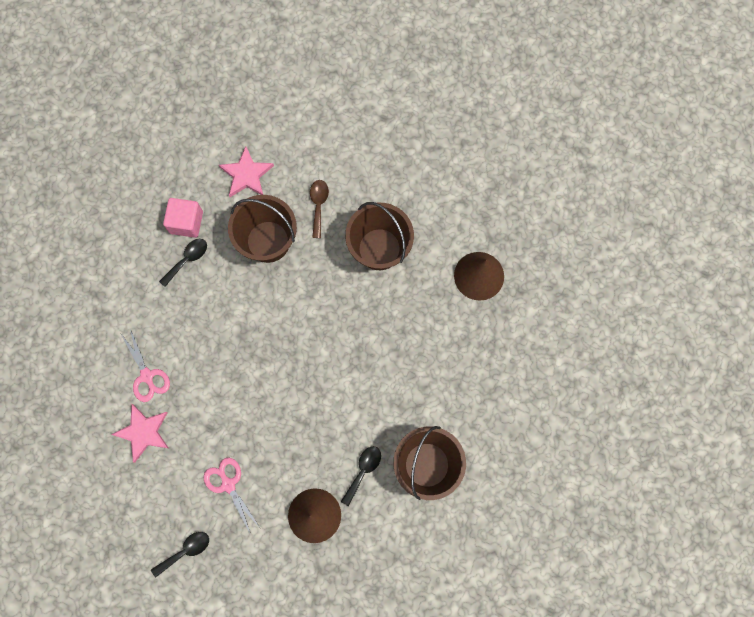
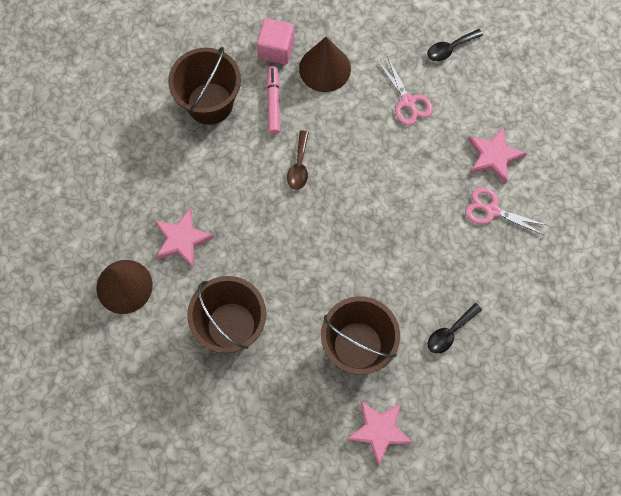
camera: 175 degrees left, 5 degrees down
(147, 376) = (492, 210): pink scissors -> pink scissors turned 45 degrees counterclockwise
(186, 222) = (451, 377): pink cube -> pink cube (276, 49)
(318, 205) = (296, 384): brown spoon -> brown spoon (299, 166)
(363, 471) = (273, 103): black spoon -> pink marker
(434, 323) = (182, 239): none -> pink star

